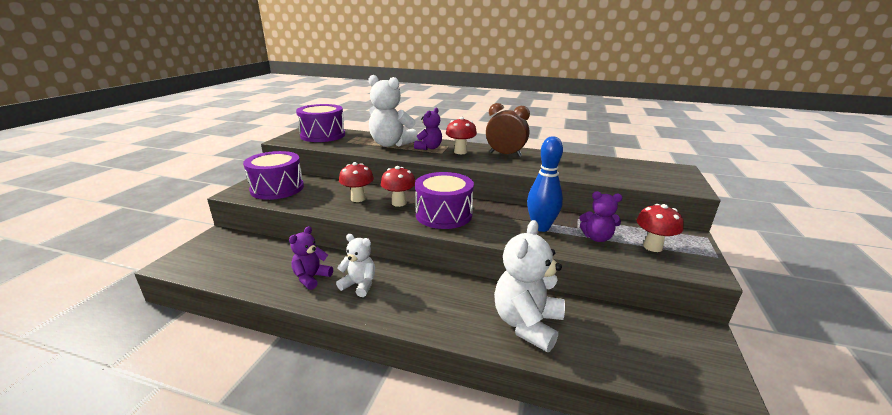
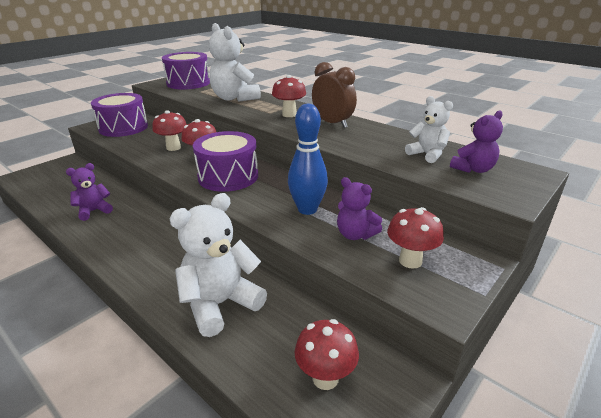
camera: 25 degrees right, 5 degrees up
(359, 285) = (121, 226): white teddy bear -> white teddy bear (427, 154)
(429, 148) = (264, 106): purple teddy bear -> purple teddy bear (473, 169)
(659, 350) = (325, 378): none -> red mushroom

